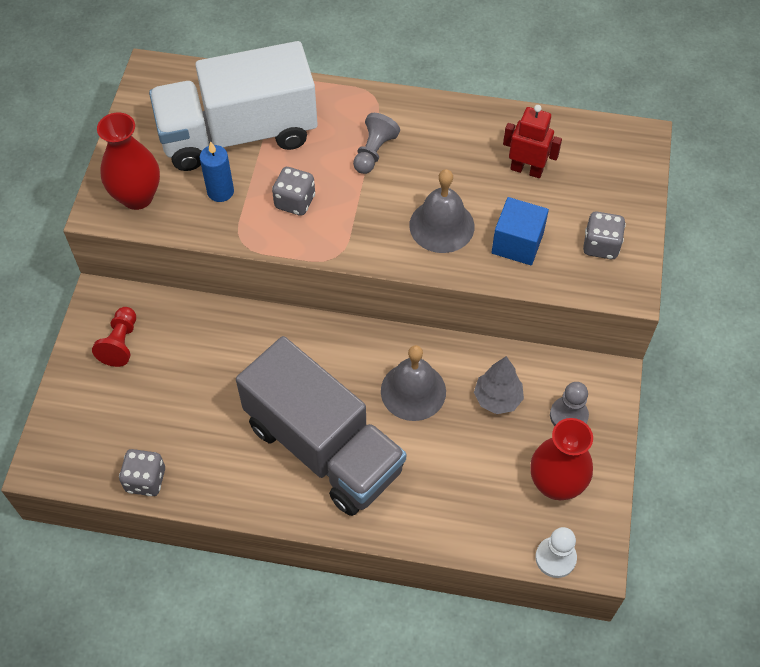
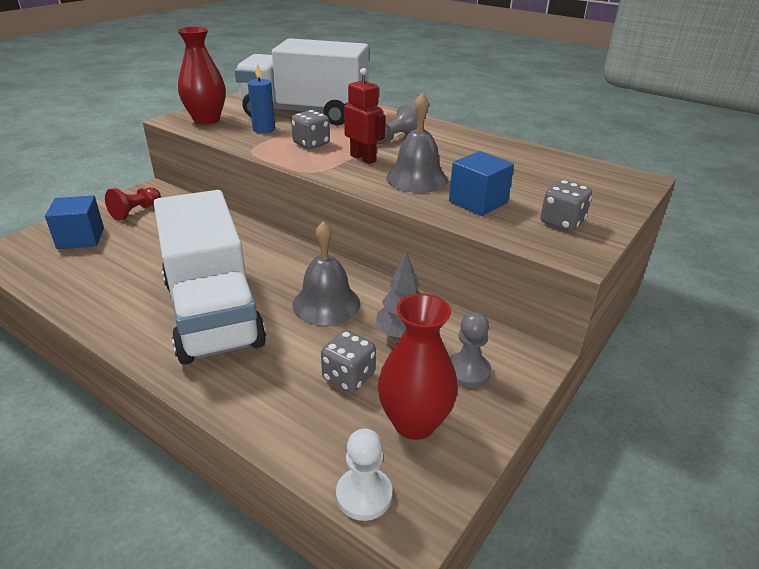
camera: 25 degrees right, 25 degrees down
(104, 409) = (81, 238): none -> blue cube
(146, 480) = (55, 283): grey dice -> grey dice (348, 377)
(323, 447) = (212, 313): grey truck -> white truck
(526, 169) = (517, 171): red robot -> red robot (363, 158)

